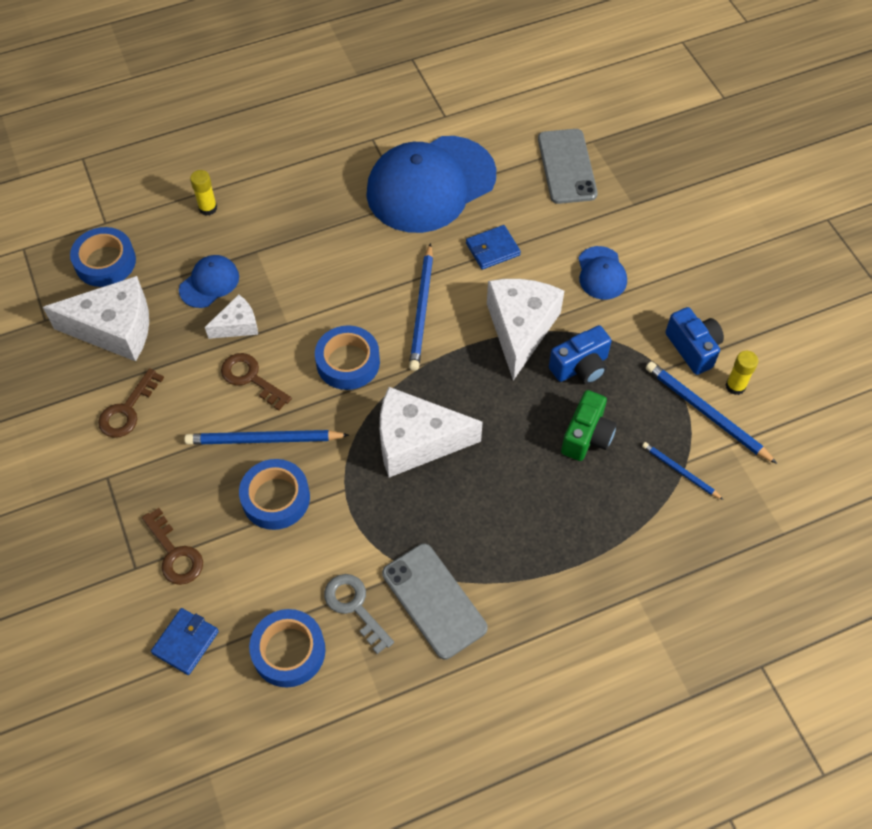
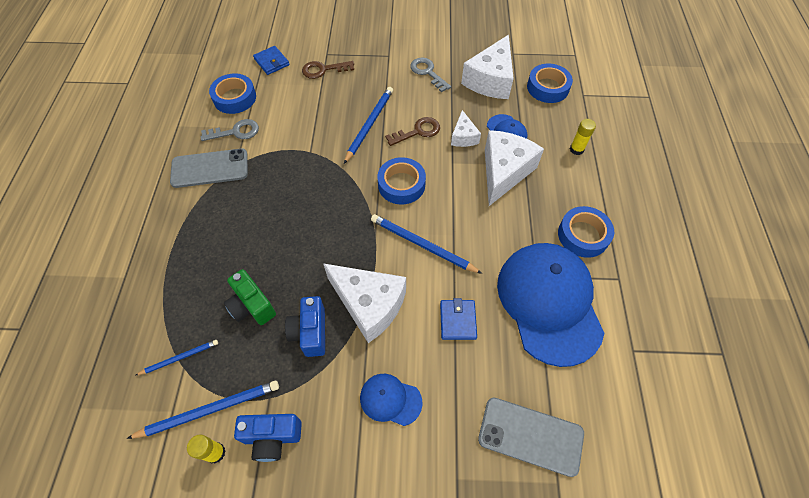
camera: 115 degrees right, 0 degrees up
(127, 410) = (427, 72): brown key -> grey key
(276, 498) = (327, 119): blue tape -> blue tape (583, 235)
(416, 441) = (318, 200): white cheese -> white cheese (504, 172)

